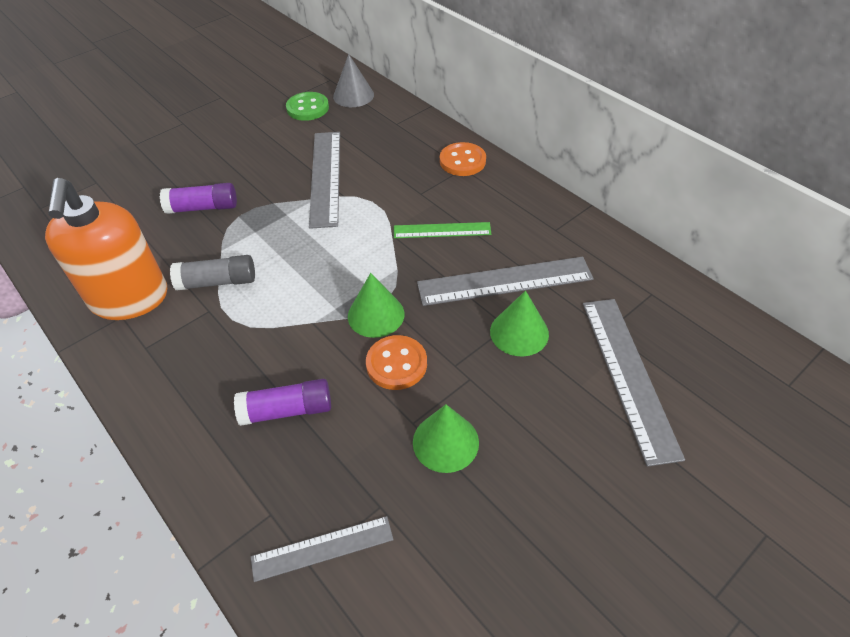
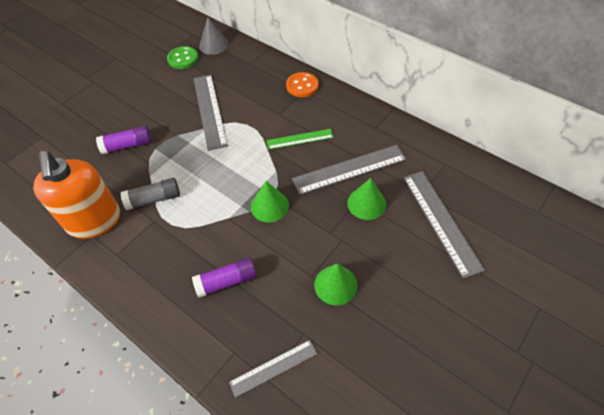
camera: 10 degrees left, 5 degrees up
(396, 364) = (291, 238): orange button -> none

